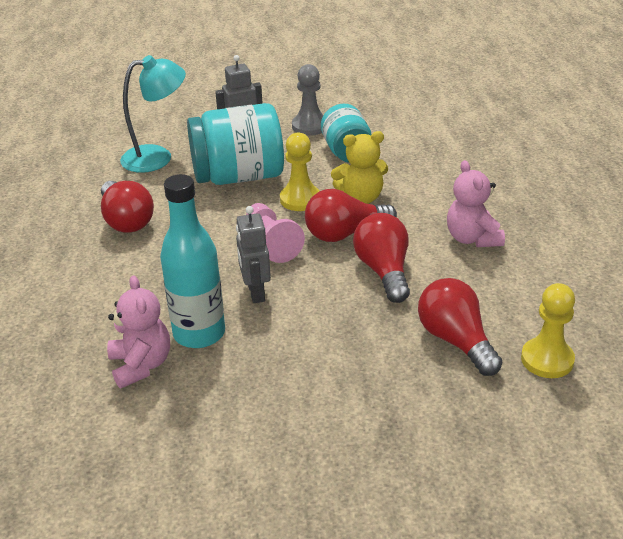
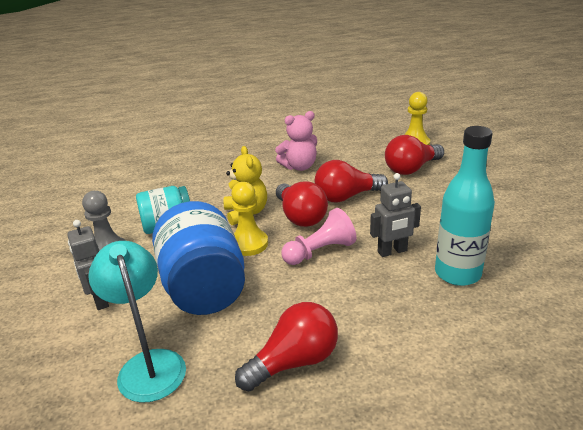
camera: 95 degrees left, 5 degrees down
(141, 365) = (514, 299): pink teddy bear -> none
(238, 176) = (204, 287): turquoise jar -> blue jar

